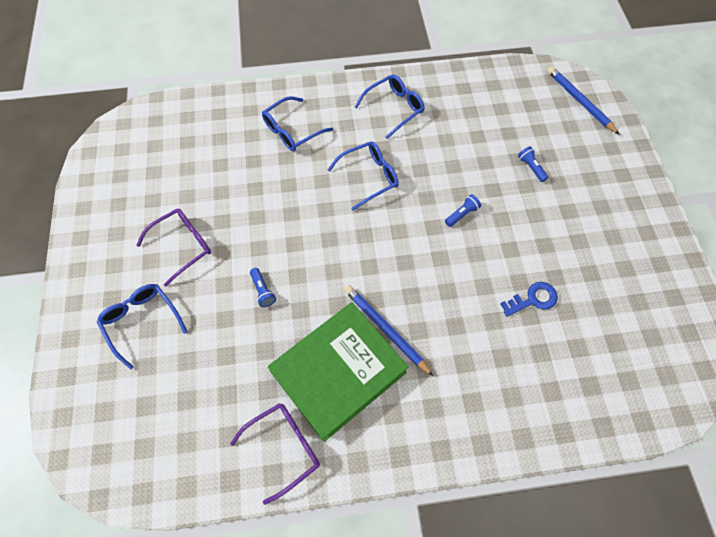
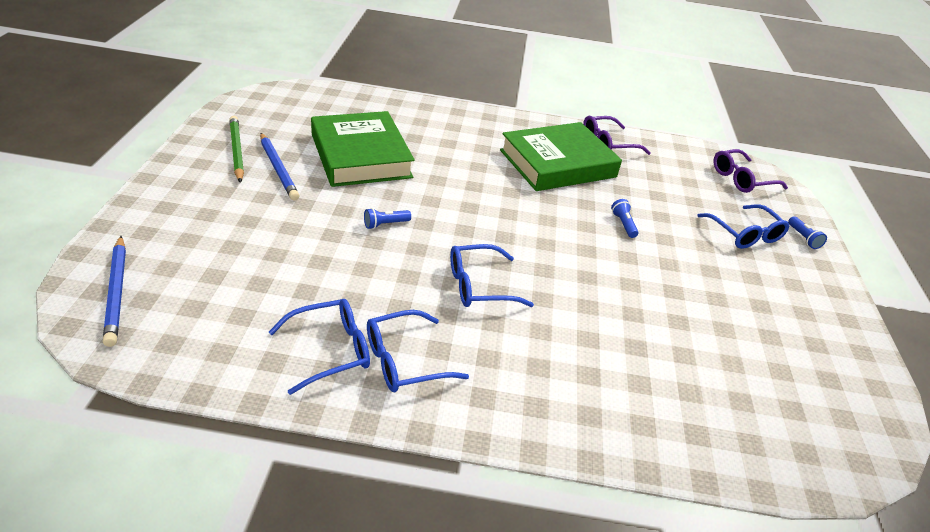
camera: 170 degrees left, 25 degrees down
(182, 246) = (717, 280): purple glasses -> purple glasses (741, 179)
(292, 131) = (575, 372): blue glasses -> blue glasses (330, 350)
(385, 329) = (508, 174): blue pencil -> blue pencil (278, 169)
(531, 167) = (267, 241): blue flashlight -> blue flashlight (803, 238)
(533, 299) = (360, 156): blue key -> green book
(637, 261) = (236, 151): none -> green pencil

